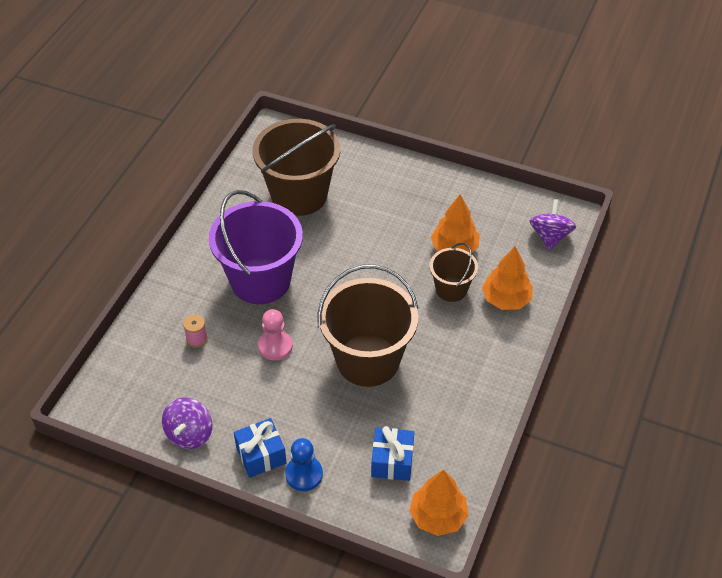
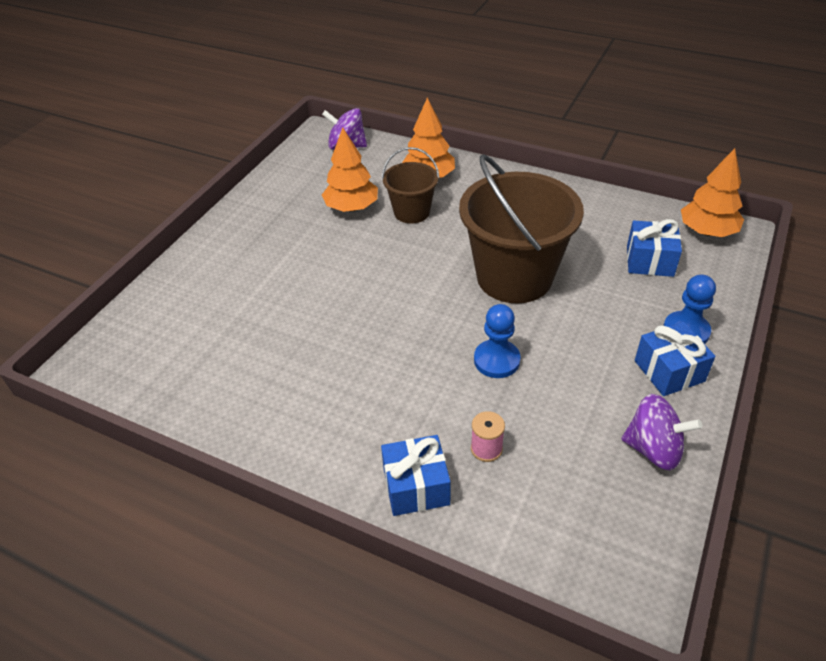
camera: 85 degrees left, 5 degrees down
(171, 303) = (416, 486): none -> blue gift
(260, 281) = (381, 378): purple bucket -> none
(275, 346) = (496, 360): pink pawn -> blue pawn
(299, 195) = (227, 339): brown bucket -> none

